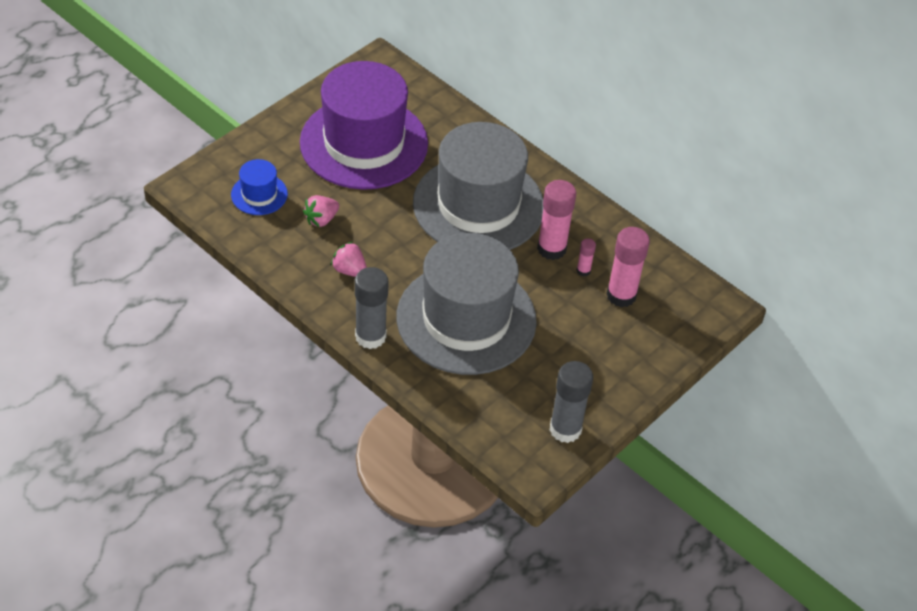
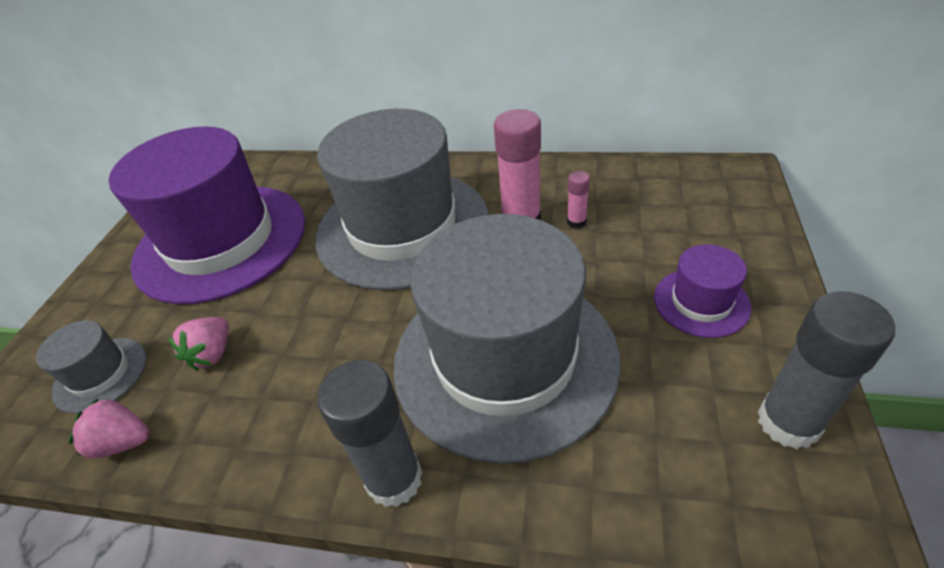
camera: 25 degrees left, 5 degrees down
(259, 194) = (100, 374): blue hat -> grey hat
(349, 270) = (295, 397): pink strawberry -> pink strawberry (123, 442)
(595, 358) = (701, 302): none -> purple hat
(621, 295) = (641, 221): pink glue stick -> none

